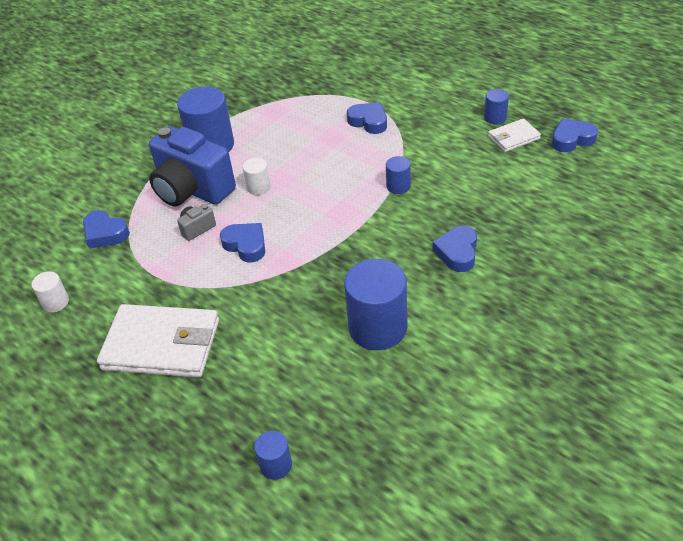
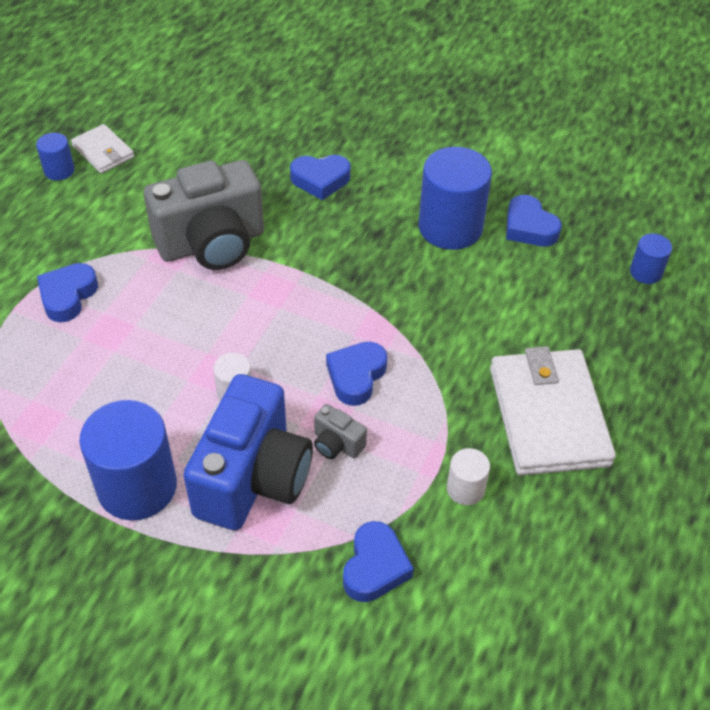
camera: 110 degrees left, 5 degrees up
(56, 302) = (529, 575): white cylinder -> white cylinder (465, 489)
(398, 186) = (212, 244): blue cylinder -> grey camera
(571, 139) = (105, 105): blue heart -> blue heart (529, 227)

